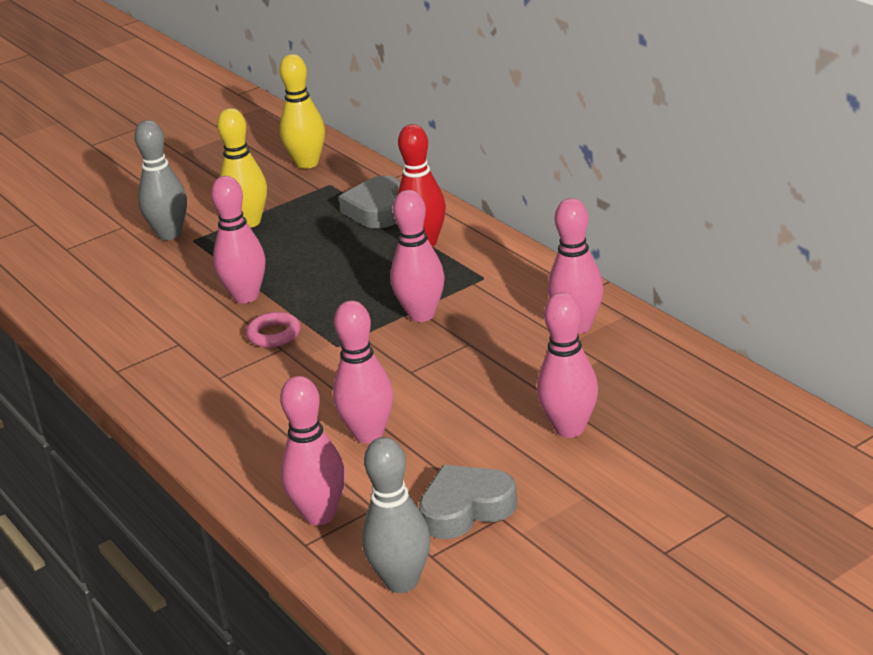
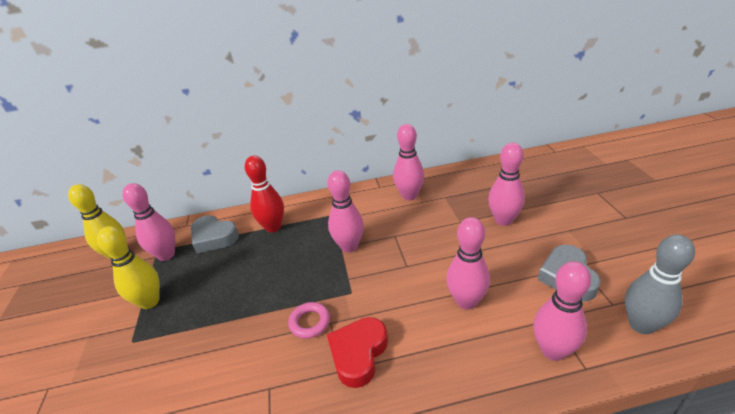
camera: 65 degrees left, 5 degrees up
(169, 234) = (104, 355): grey bowling pin -> none
(246, 296) = (245, 327): pink bowling pin -> pink bowling pin (166, 255)
(246, 381) = (358, 354): none -> red heart

